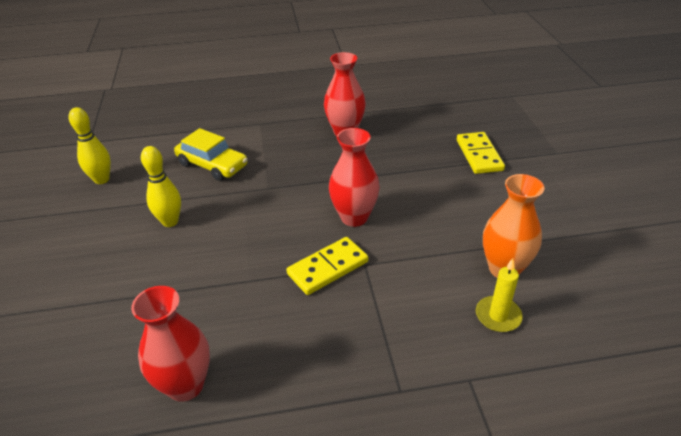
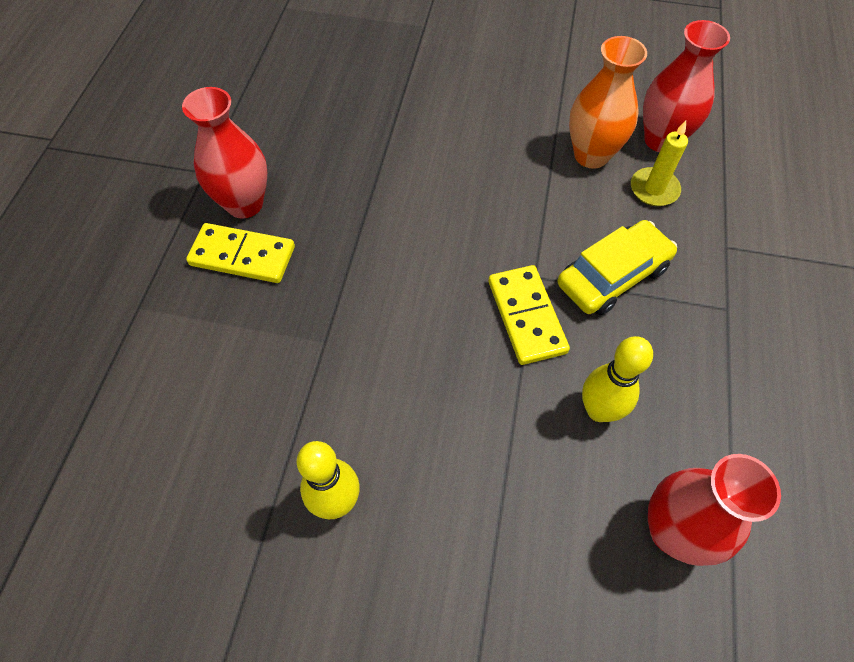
camera: 70 degrees left, 20 degrees up
(102, 180) = (143, 612): yellow bowling pin -> yellow bowling pin (599, 410)
(212, 165) = (216, 407): yellow car -> yellow car (613, 276)
(354, 217) = (444, 258): red vase -> red vase (661, 140)
(479, 155) = (388, 90): yellow domino -> yellow domino (242, 256)

